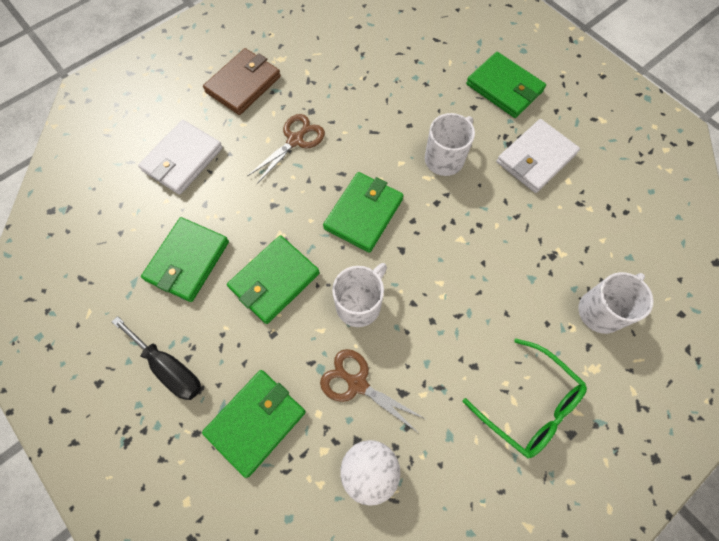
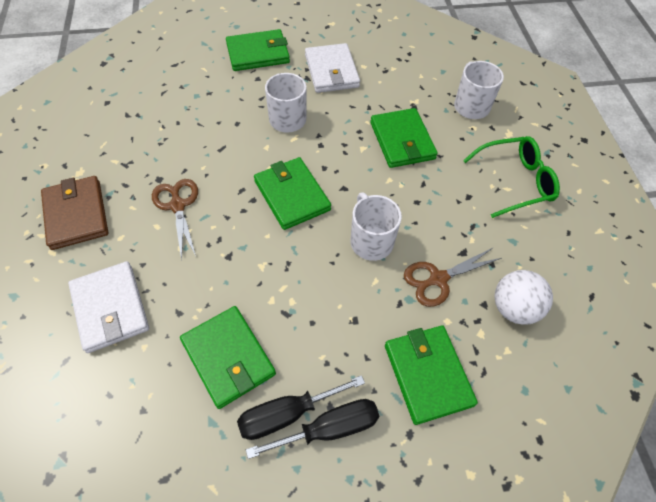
camera: 60 degrees left, 10 degrees down
(165, 329) = (287, 414): none -> black screwdriver
(274, 280) = (304, 293): green wallet -> green wallet (402, 141)

